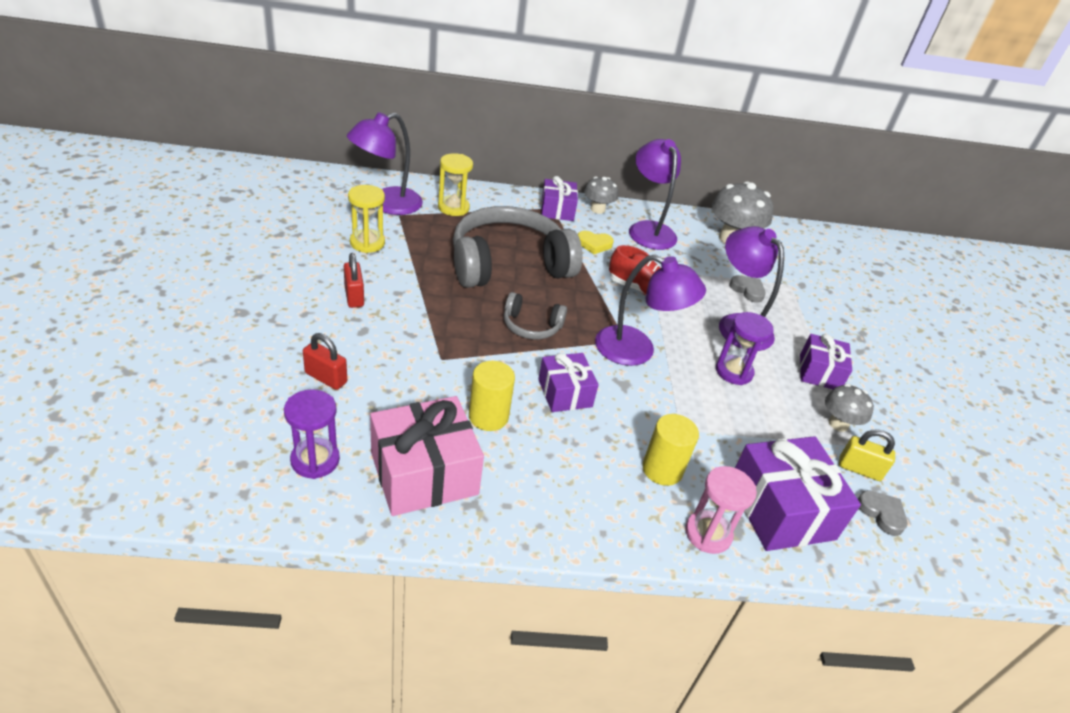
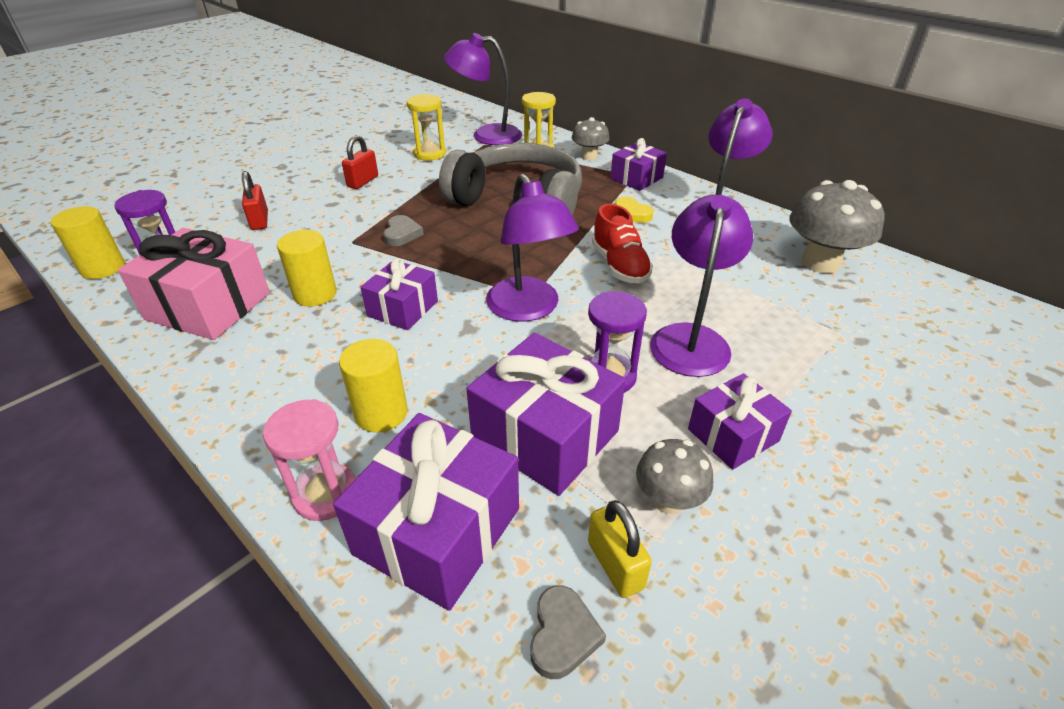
camera: 50 degrees right, 0 degrees up
(257, 500) = (103, 268): none -> yellow cylinder
(531, 326) = (461, 250): grey headphones -> none
(597, 209) = (683, 190): grey mushroom -> grey mushroom (589, 156)
(747, 290) = (761, 314): grey heart -> grey heart (402, 234)
(753, 426) = (545, 435): none -> purple gift

